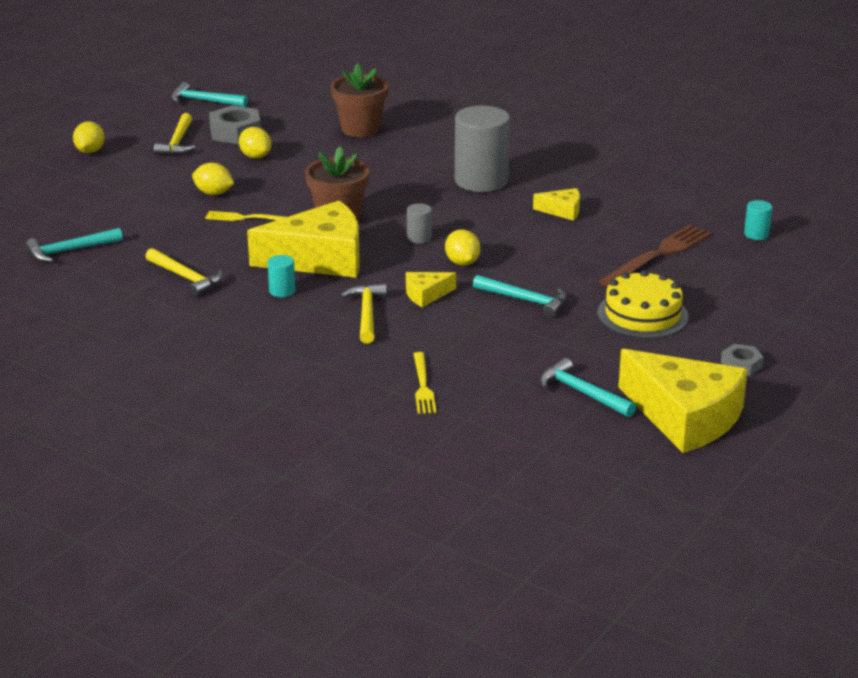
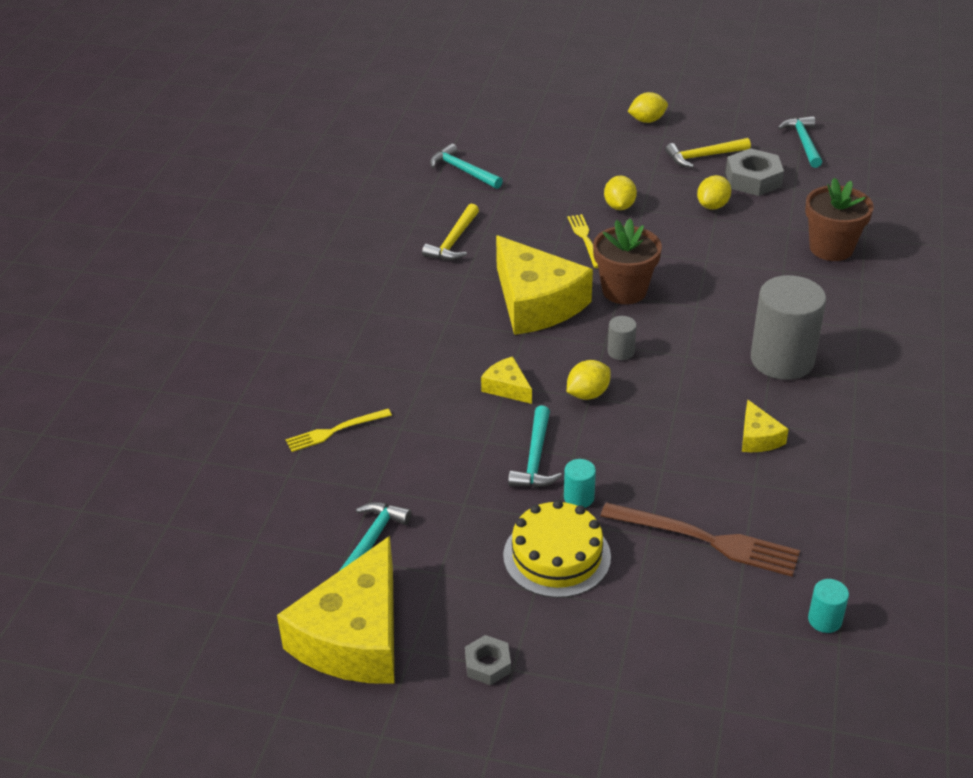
camera: 70 degrees right, 10 degrees up
(282, 291) = (462, 299): turquoise cylinder -> turquoise cylinder (579, 497)
(367, 314) = (448, 360): yellow hammer -> none

